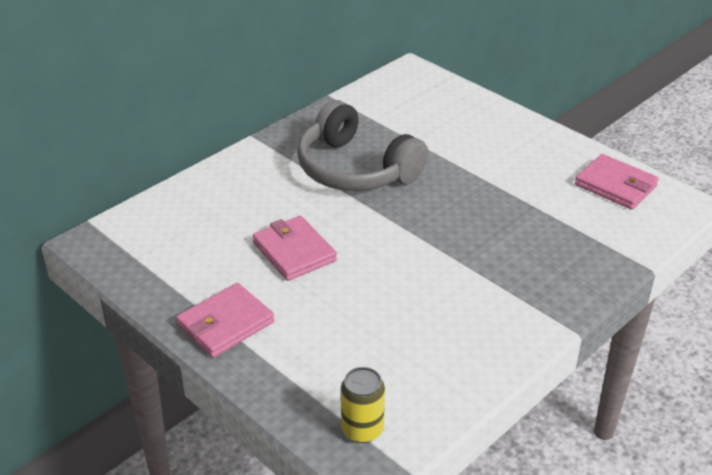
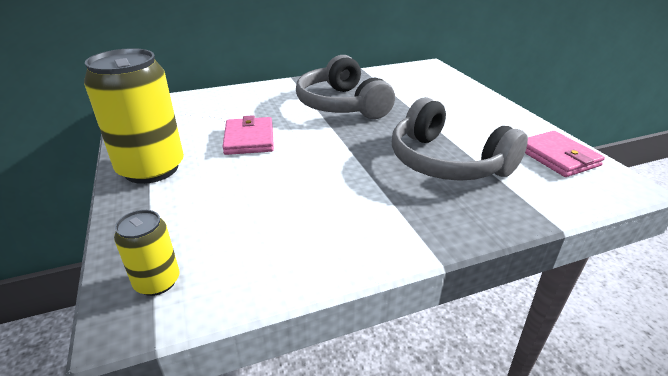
camera: 25 degrees right, 5 degrees down
(225, 324) = (151, 169): pink wallet -> yellow can
(519, 222) = (446, 162): none -> grey headphones

